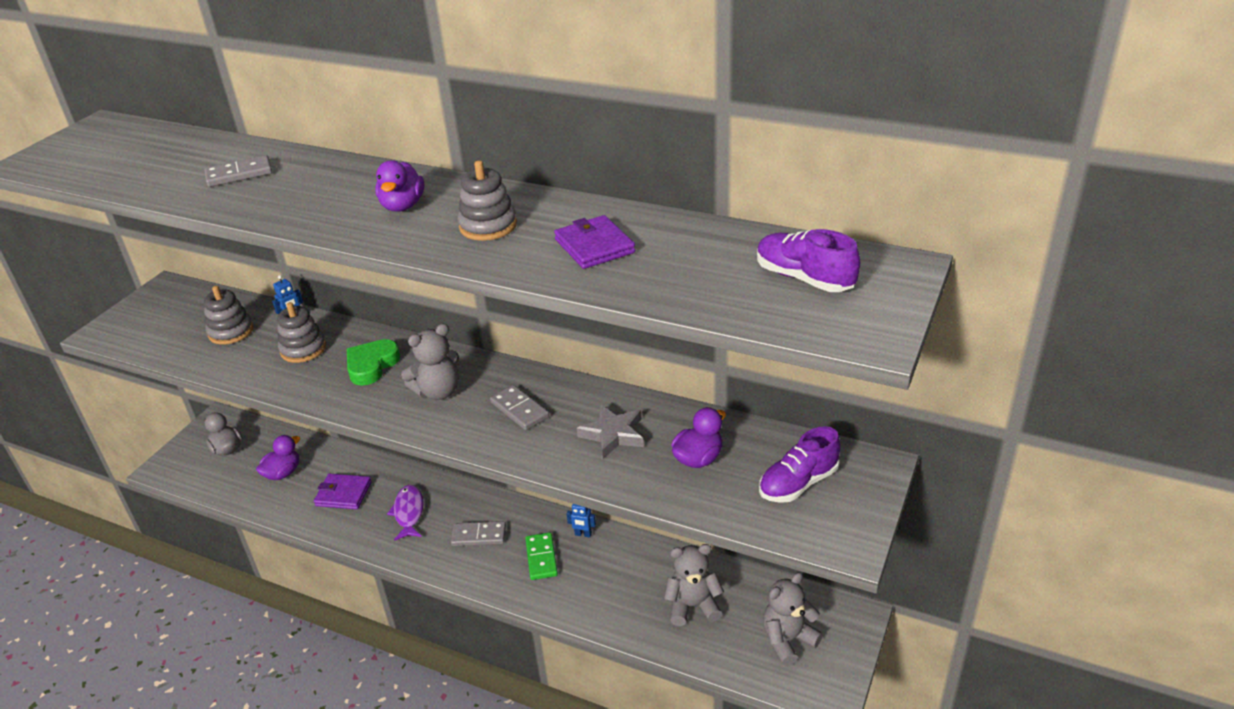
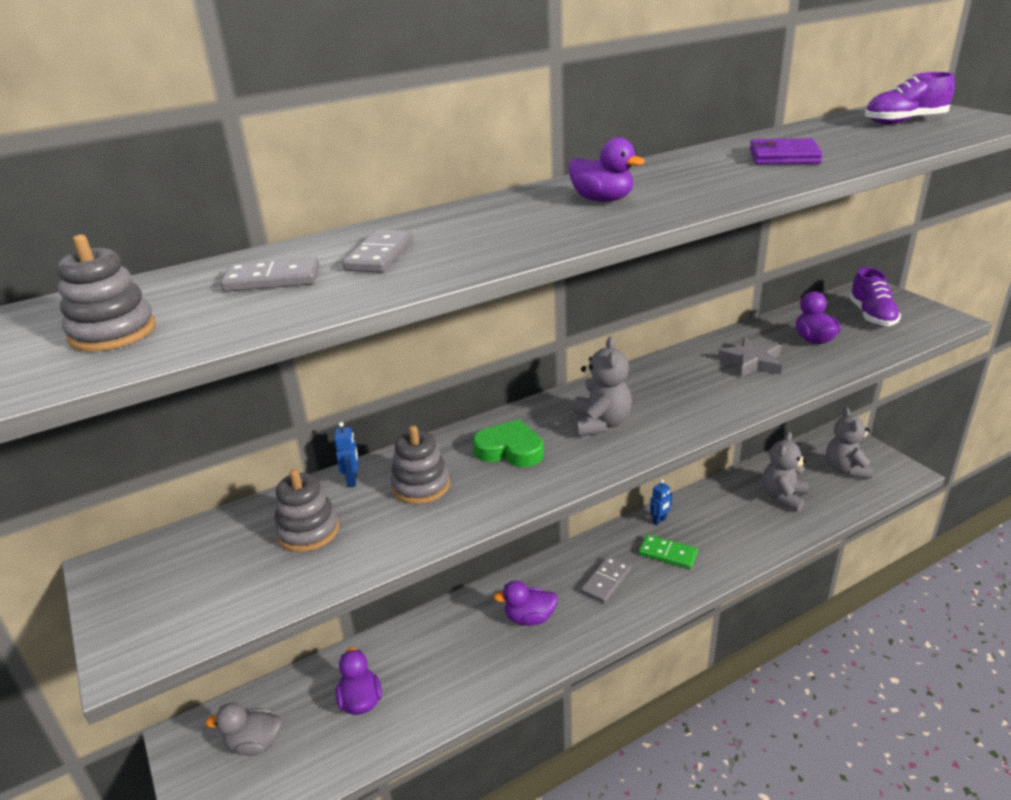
camera: 55 degrees left, 5 degrees down
(343, 494) = (451, 659): purple wallet -> none
(372, 365) = (510, 450): green heart -> green heart turned 135 degrees clockwise
(409, 512) = (529, 618): purple fish -> purple duck
(488, 226) = (696, 179): grey stacking toy -> grey stacking toy (112, 332)
(519, 410) = (675, 392): grey domino -> grey domino (272, 279)

